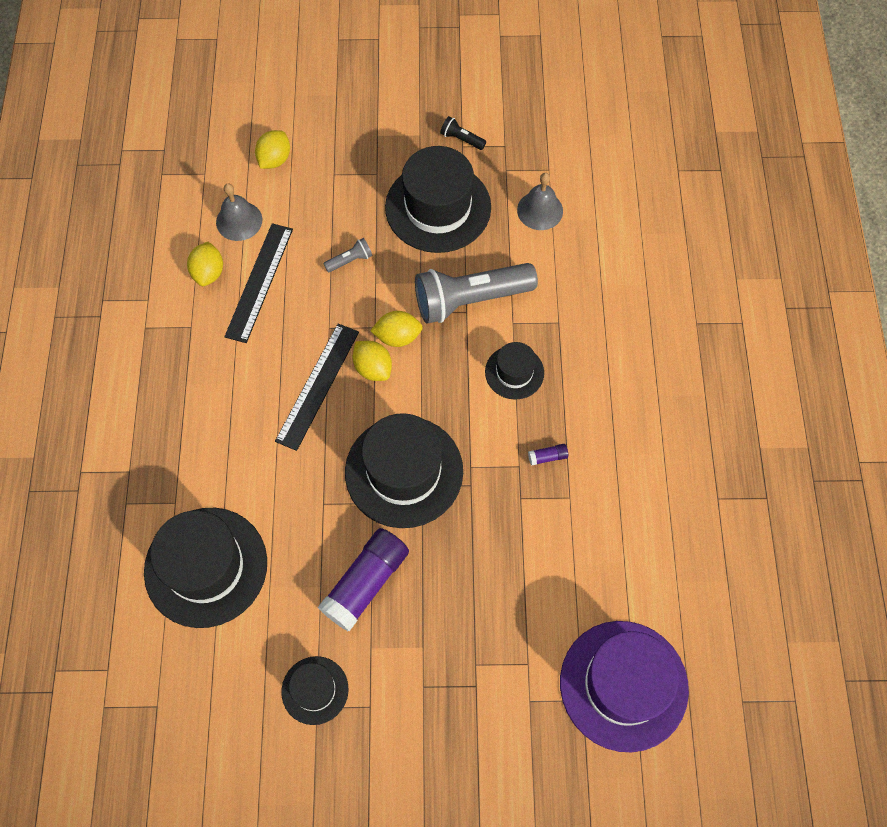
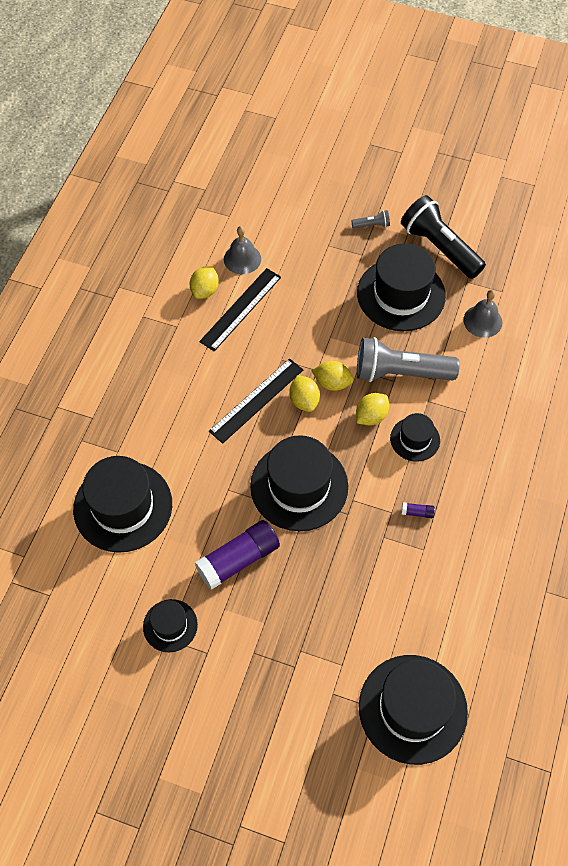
camera: 20 degrees right, 5 degrees down
(274, 159) = (286, 221): yellow lemon -> yellow lemon (371, 416)
(350, 260) = (316, 314): grey flashlight -> grey flashlight (372, 225)
(461, 139) = (439, 247): black flashlight -> black flashlight, size x2.42
(623, 685) = (412, 708): purple hat -> black hat

